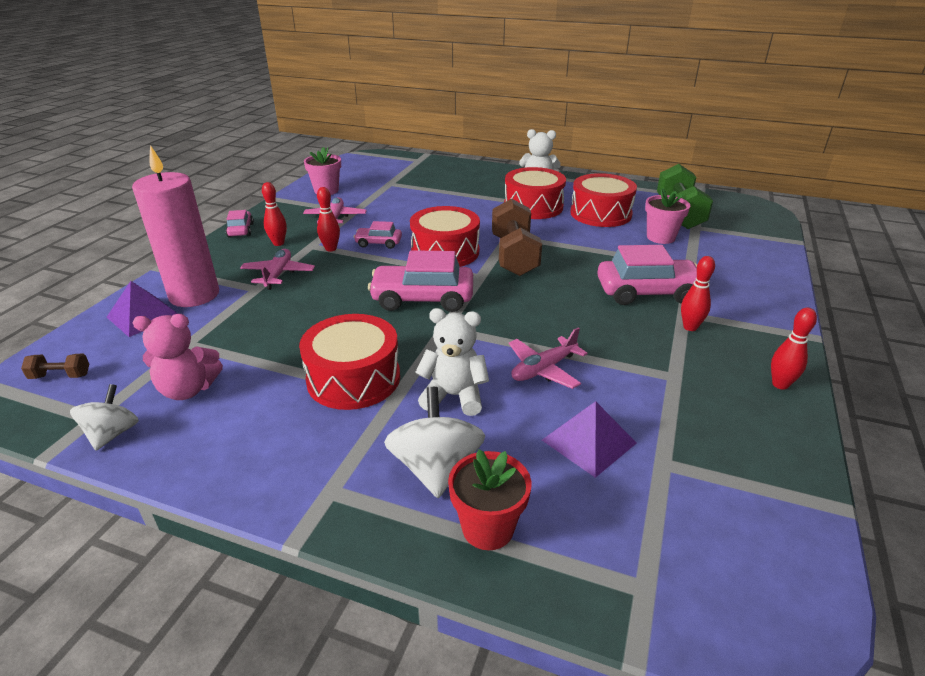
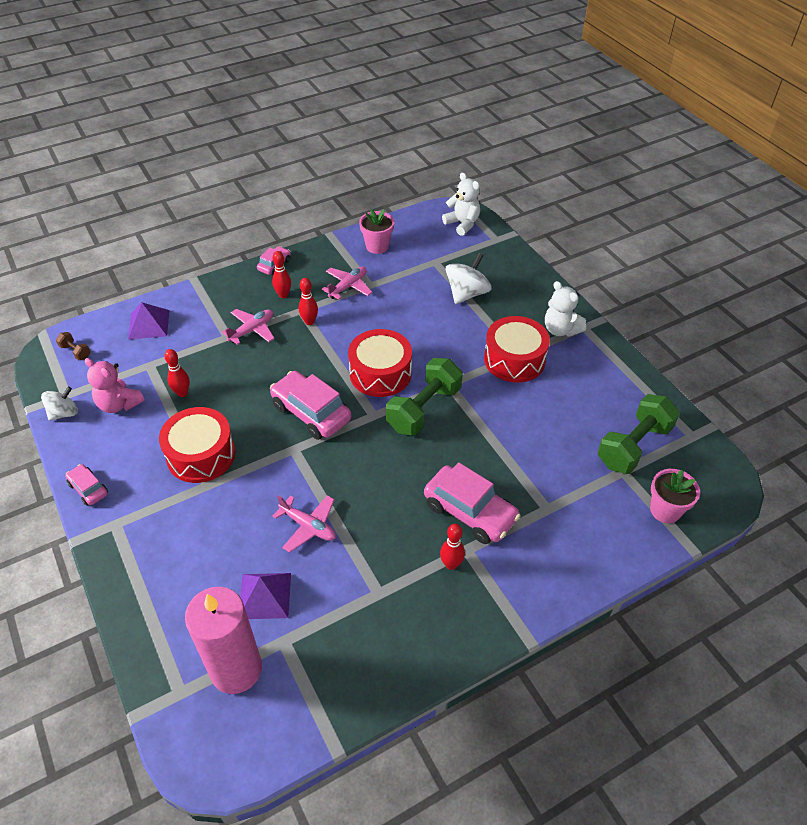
camera: 40 degrees right, 15 degrees up
(194, 295) = (189, 321): pink candle -> pink candle (236, 669)
(378, 243) = (346, 335): pink car -> pink car (88, 489)
(436, 468) = (172, 549): white spinning top -> white spinning top (466, 293)
(454, 396) = (236, 508): white teddy bear -> white teddy bear (462, 224)
(488, 528) = (154, 603): red flower pot -> none
(514, 256) = (423, 409): brown dumbbell -> green dumbbell
(543, 369) = (308, 526): pink plane -> pink plane turned 150 degrees counterclockwise
(600, 214) = (560, 403): red drum -> none
(660, 237) = (570, 463): pink flower pot -> pink flower pot (665, 510)
(780, 384) = (436, 653): red bowling pin -> red bowling pin (182, 393)

